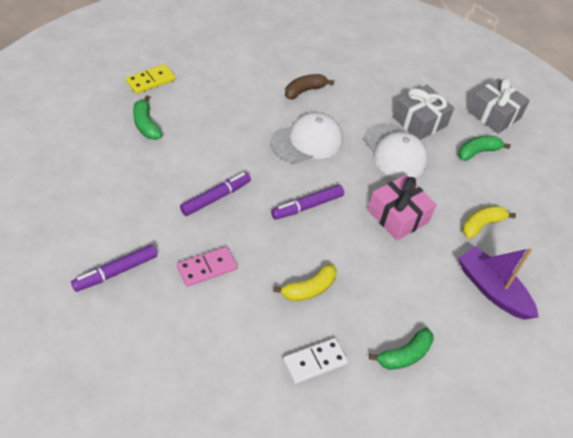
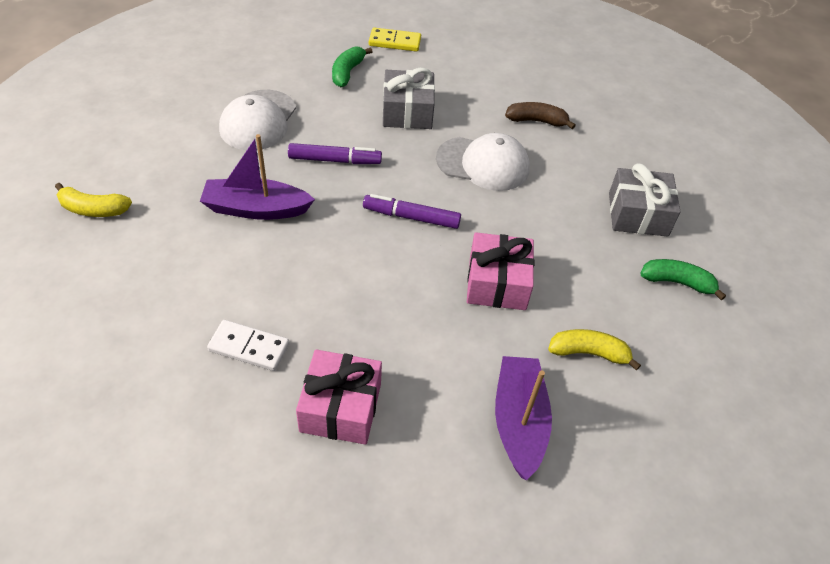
camera: 45 degrees right, 0 degrees up
(116, 272) = (183, 166): purple marker -> none
(207, 268) = (256, 209): pink domino -> purple boat
(309, 289) = (323, 285): yellow banana -> yellow banana (93, 209)
(395, 151) = (570, 225): white cap -> white cap (258, 120)
(404, 355) = (341, 407): green banana -> pink gift
(494, 114) = (749, 259): grey gift -> grey gift (407, 112)

